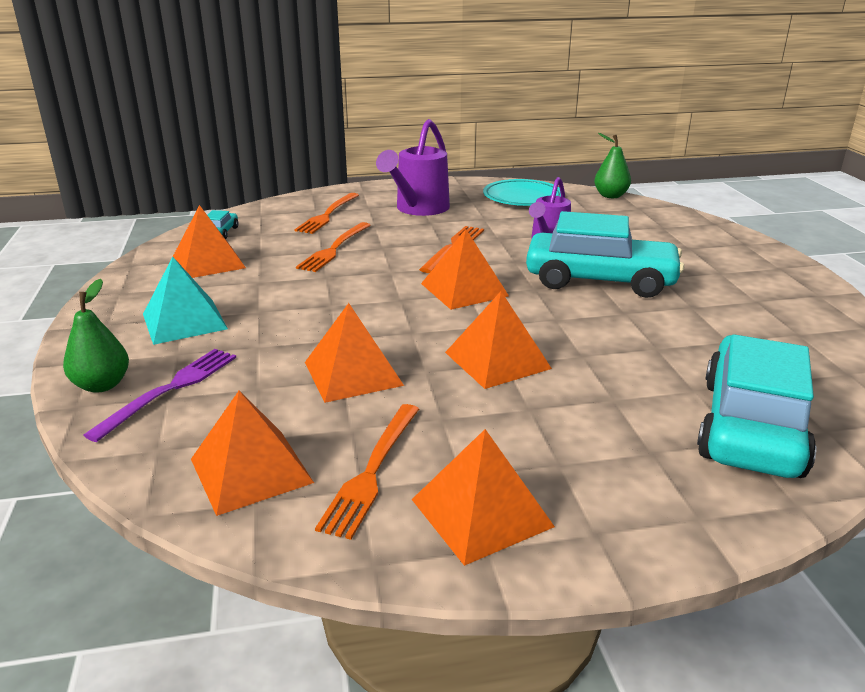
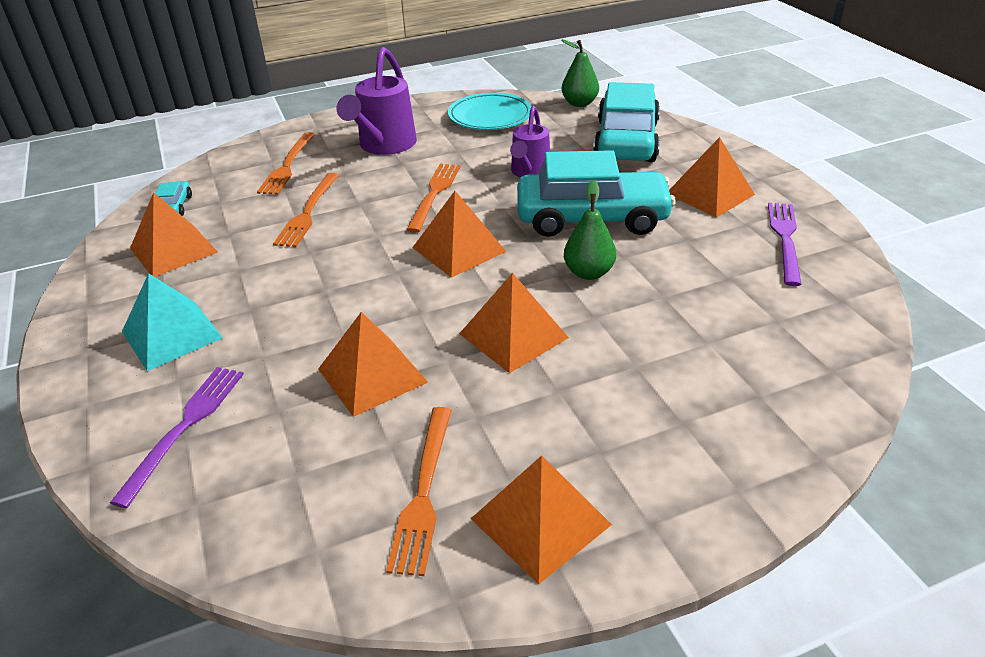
camera: 10 degrees left, 10 degrees up
(102, 385) = (107, 433): green pear -> green pear (588, 272)
(251, 470) = (301, 513): orange pyramid -> orange pyramid (709, 194)
(751, 426) = (765, 377): turquoise car -> turquoise car (626, 141)
(796, 317) = (785, 239): none -> purple fork

